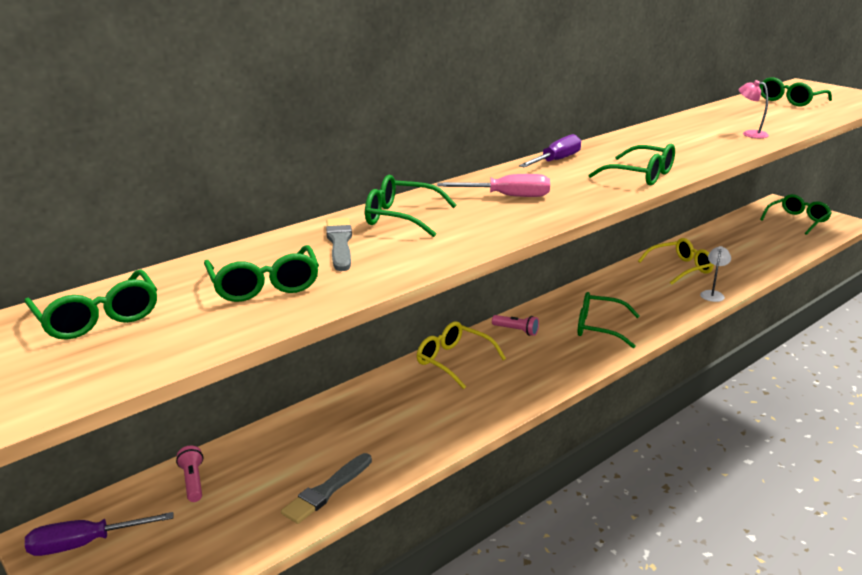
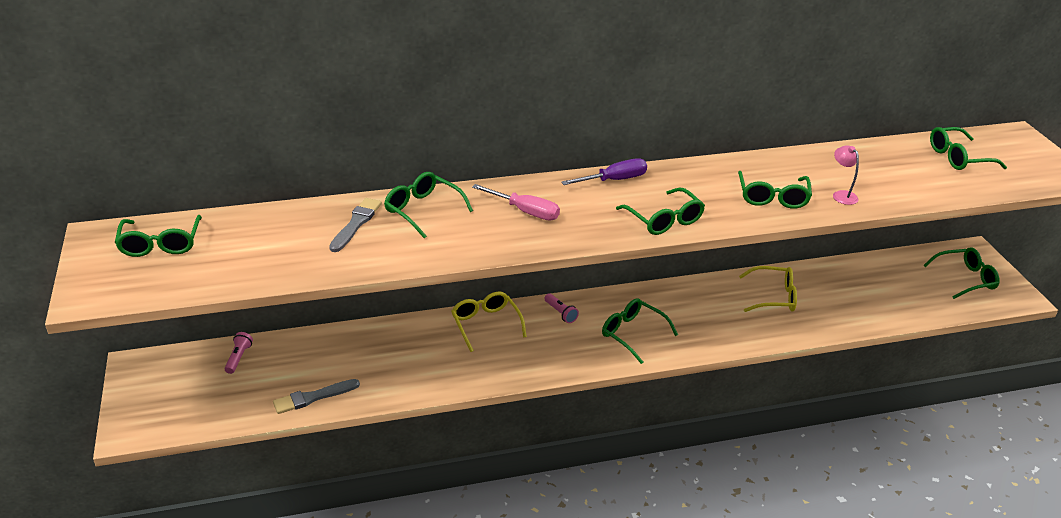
camera: 25 degrees right, 10 degrees up
(84, 544) = (152, 377): purple screwdriver -> none
(264, 286) = (273, 249): green glasses -> green glasses (772, 197)
(712, 294) = (773, 334): white lamp -> none

